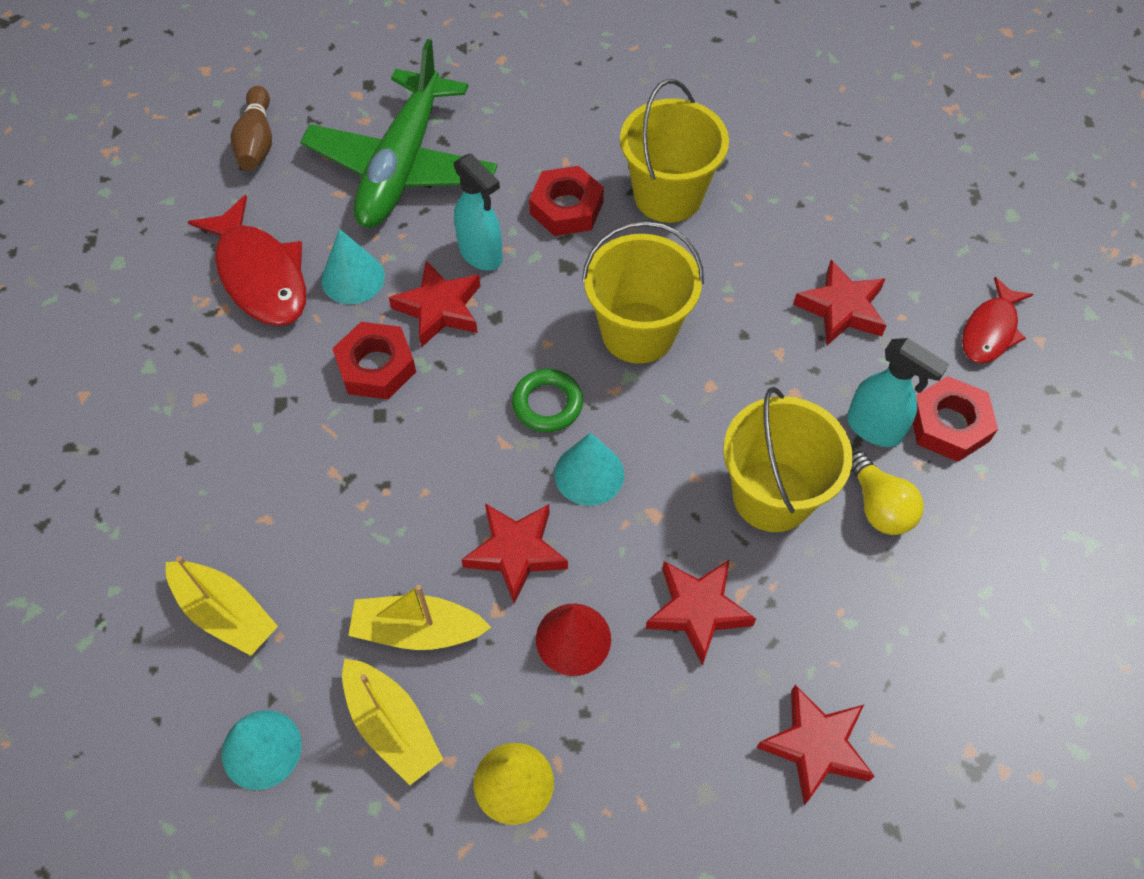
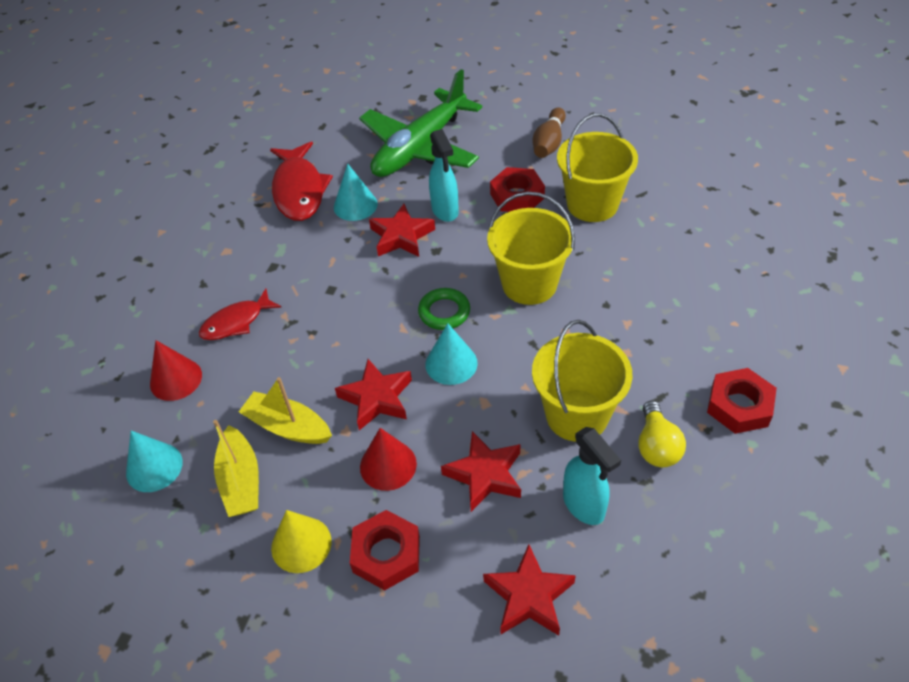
camera: 25 degrees right, 10 degrees down
(225, 613) = (176, 379): yellow boat -> red cone
(257, 141) = (336, 115): brown bowling pin -> brown bowling pin (549, 143)
(376, 367) = (343, 260): red nut -> red nut (386, 554)
(842, 309) = (689, 306): red star -> none
(874, 429) = (677, 392): turquoise spray bottle -> turquoise spray bottle (584, 506)
(990, 330) = (803, 350): red fish -> red fish (236, 322)

